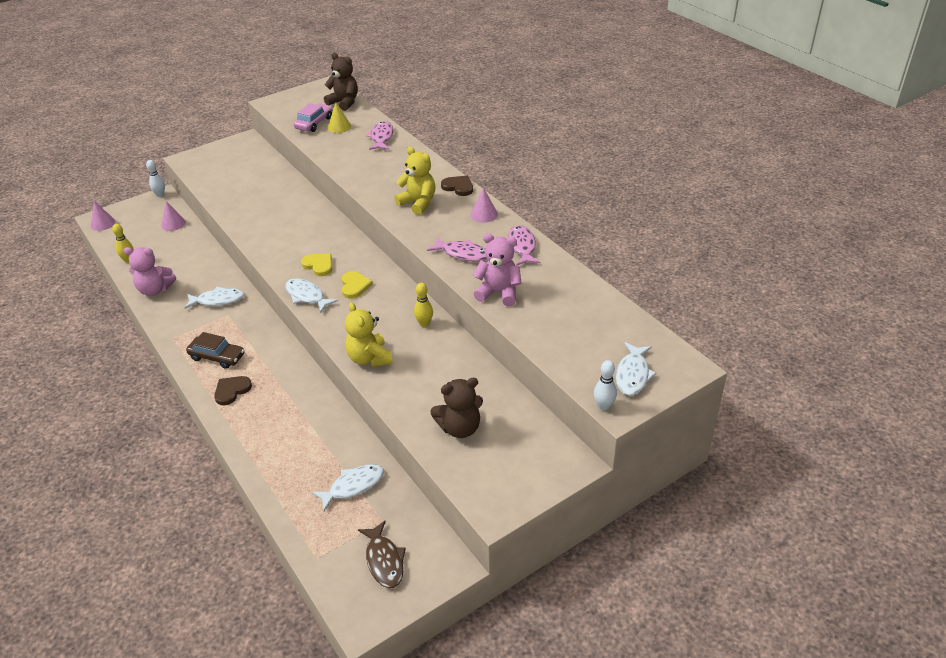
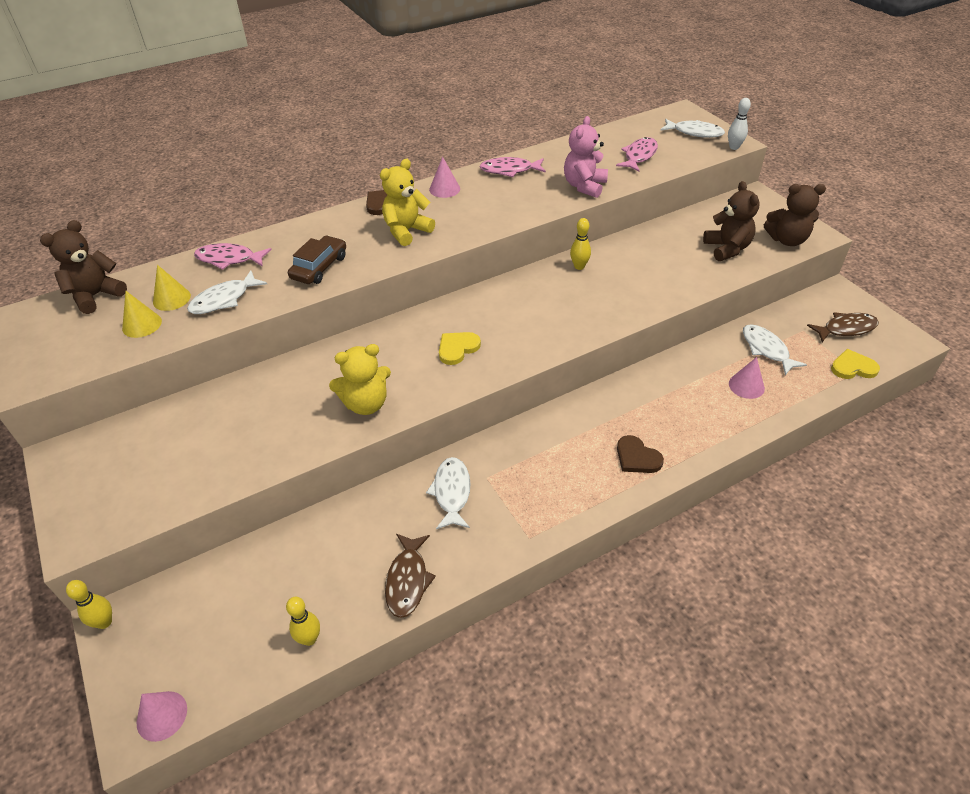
camera: 85 degrees left, 5 degrees up
(155, 290) = (408, 580): pink teddy bear -> brown fish
(160, 195) = (104, 622): white bowling pin -> yellow bowling pin
(173, 224) = (219, 583): pink cone -> pink cone (746, 386)
(217, 357) = (573, 479): brown car -> brown car (319, 267)
(307, 296) = (519, 356): white fish -> white fish (224, 299)
(314, 123) = (142, 324): pink car -> yellow cone
(354, 286) = (506, 317): yellow heart -> yellow heart (853, 367)
(369, 358) = (634, 303): yellow teddy bear -> yellow teddy bear (366, 404)
(463, 254) = (515, 204): pink fish -> pink fish (639, 156)
(481, 481) = (787, 240): none -> brown teddy bear

